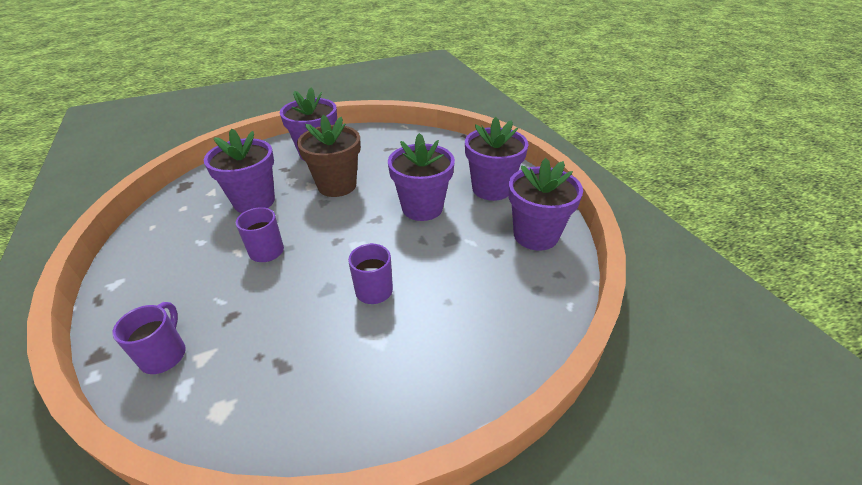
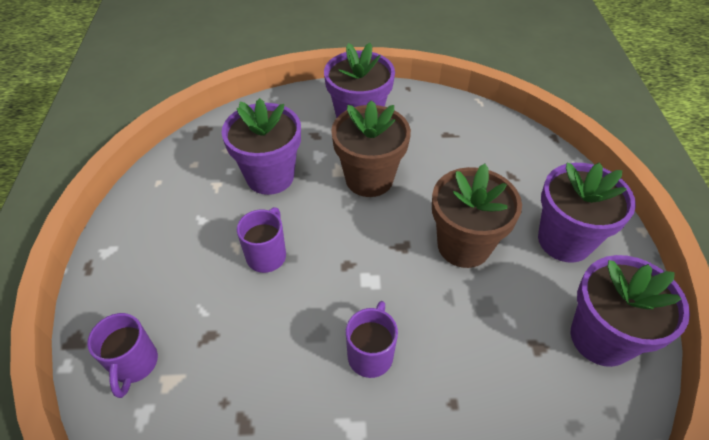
camera: 20 degrees right, 10 degrees up
(165, 354) = (134, 364): purple mug -> purple mug turned 150 degrees clockwise
(422, 208) = (463, 245): purple flower pot -> brown flower pot

